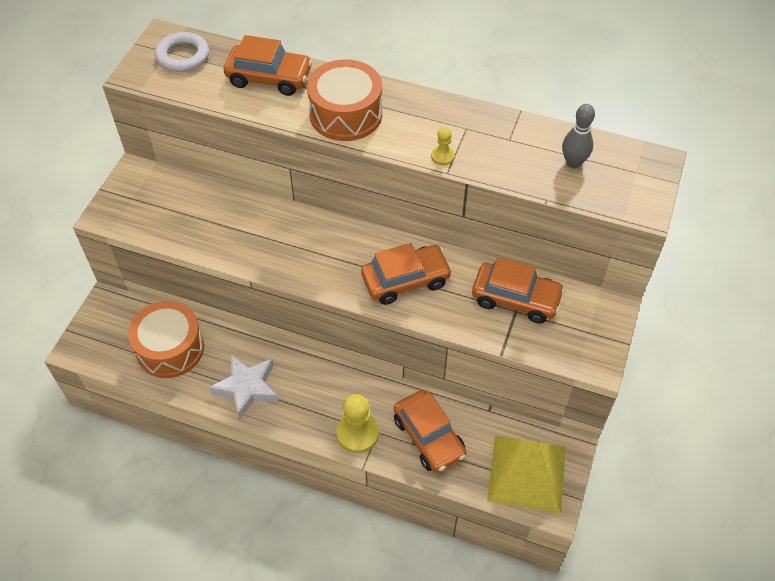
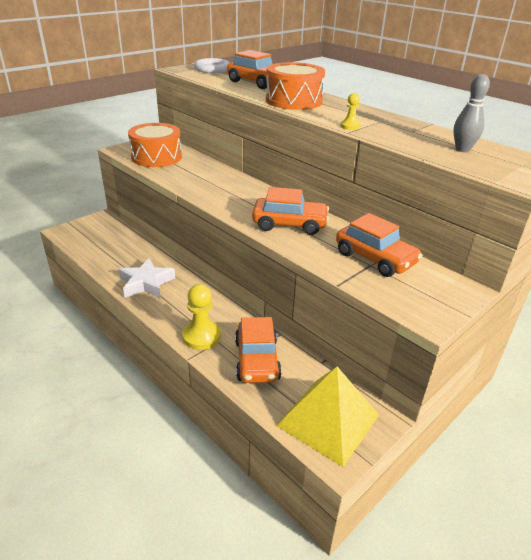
camera: 25 degrees right, 20 degrees down
(170, 348) = (117, 248): orange drum -> orange drum (156, 157)

